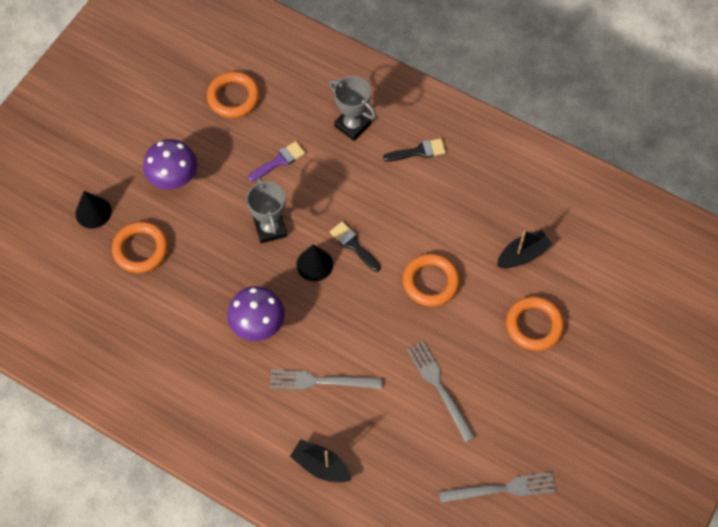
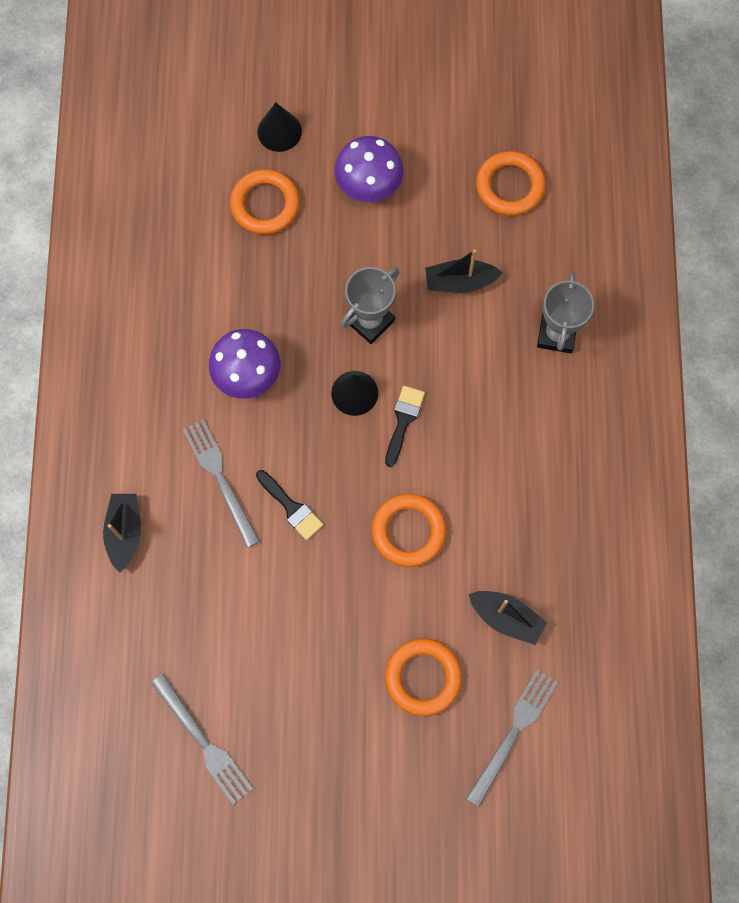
camera: 60 degrees right, 10 degrees up
(279, 161) = (460, 282): purple brush -> black boat
(418, 151) = (569, 427): black brush -> black brush (291, 507)
(440, 388) = (284, 610): grey fork -> grey fork (513, 733)

